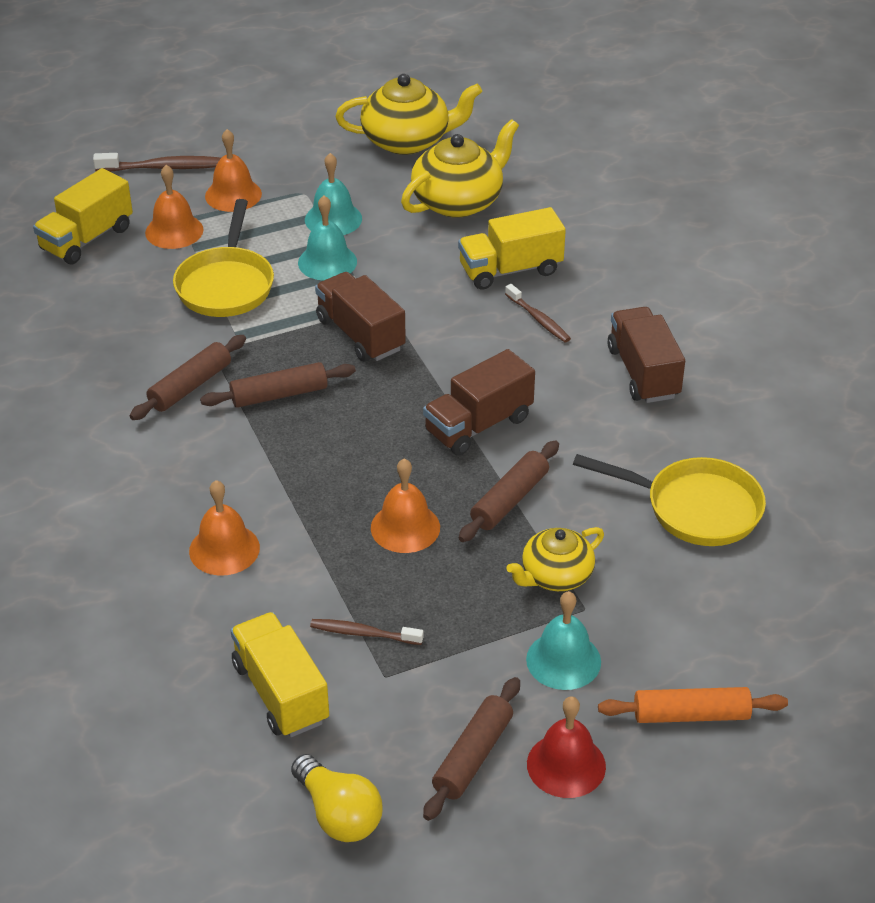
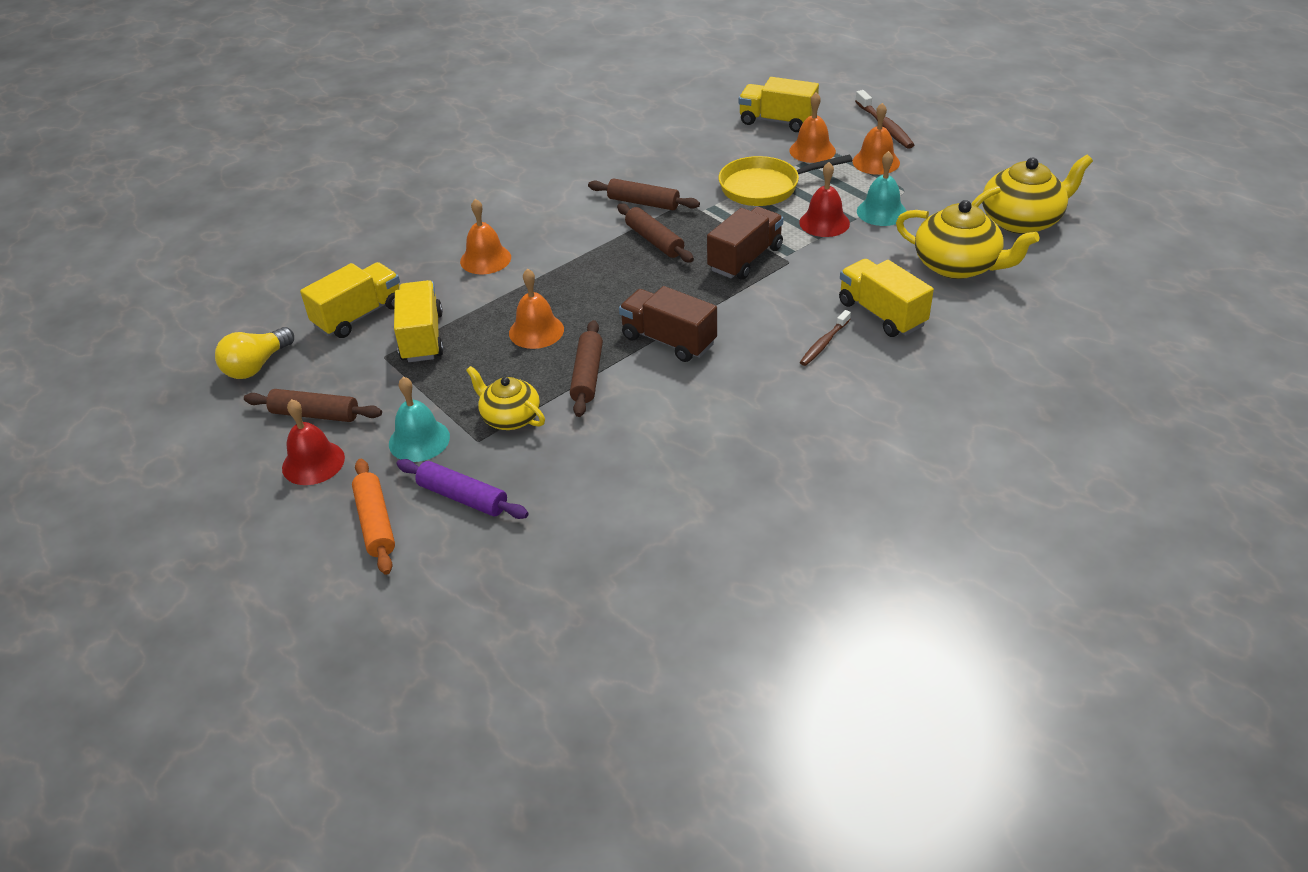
camera: 75 degrees right, 0 degrees up
(327, 262) = (824, 222): turquoise bell -> red bell
(363, 633) = (422, 337): brown toothbrush -> yellow truck
(407, 140) = (1022, 220): yellow teapot -> yellow teapot turned 90 degrees counterclockwise
(509, 500) = (587, 375): brown rolling pin -> brown rolling pin turned 75 degrees clockwise
(643, 373) = (788, 419): brown truck -> none
(674, 635) = (462, 497): none -> purple rolling pin
(695, 508) = (621, 483): yellow pan -> none

